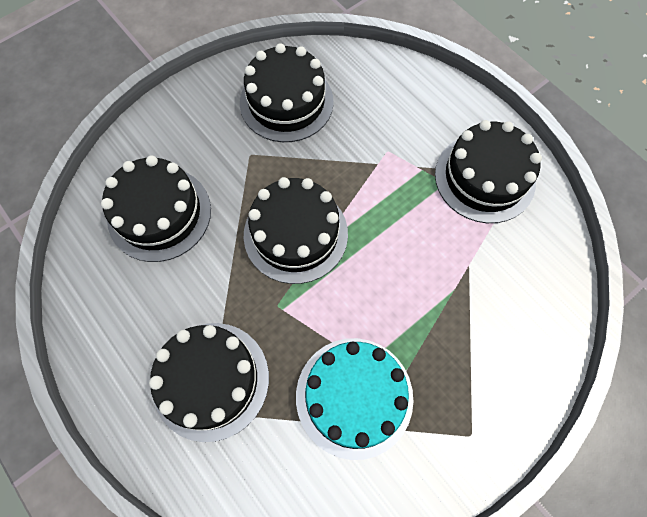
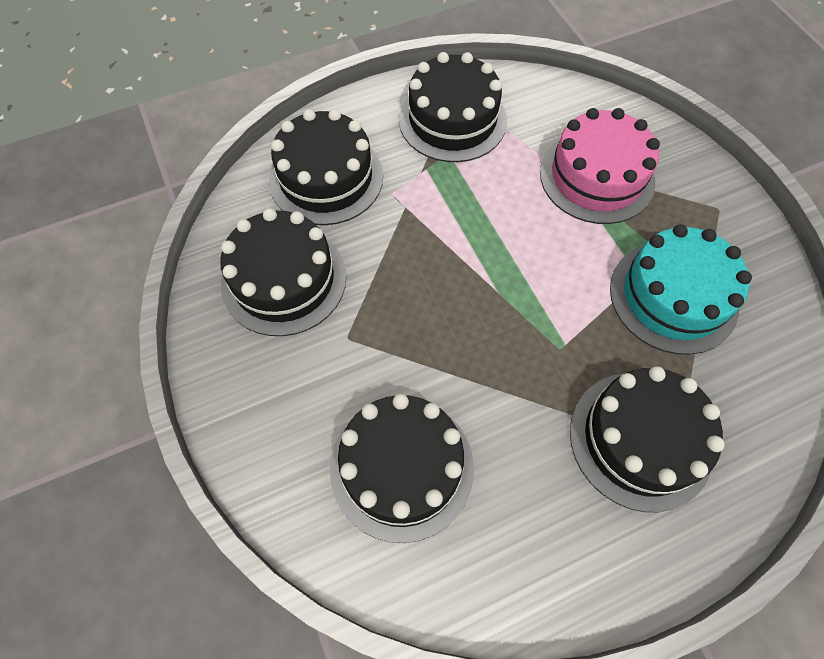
camera: 75 degrees left, 5 degrees down
(295, 234) = (473, 310): black cake -> black cake (326, 178)
(466, 311) = (596, 177): none -> pink cake

